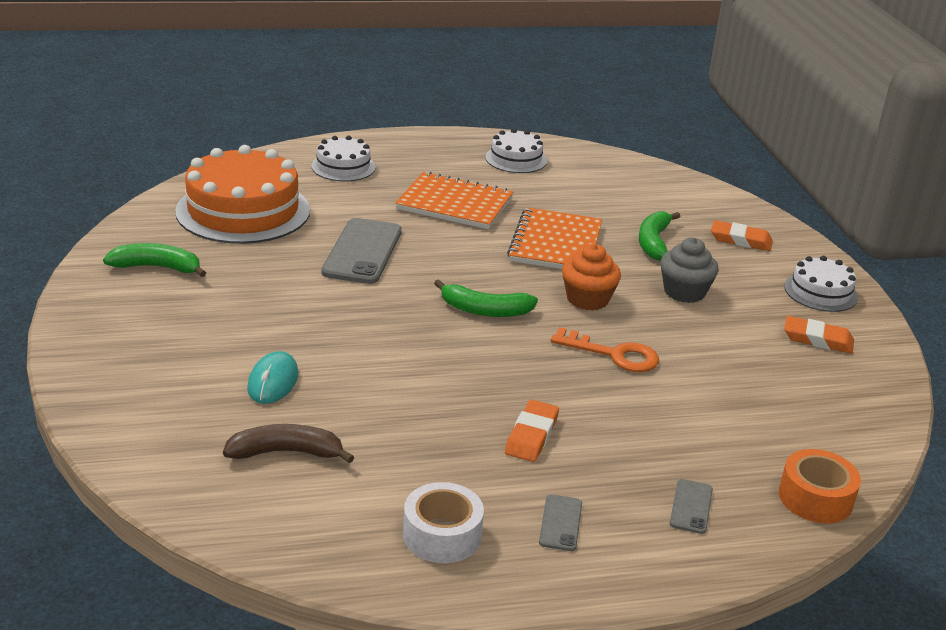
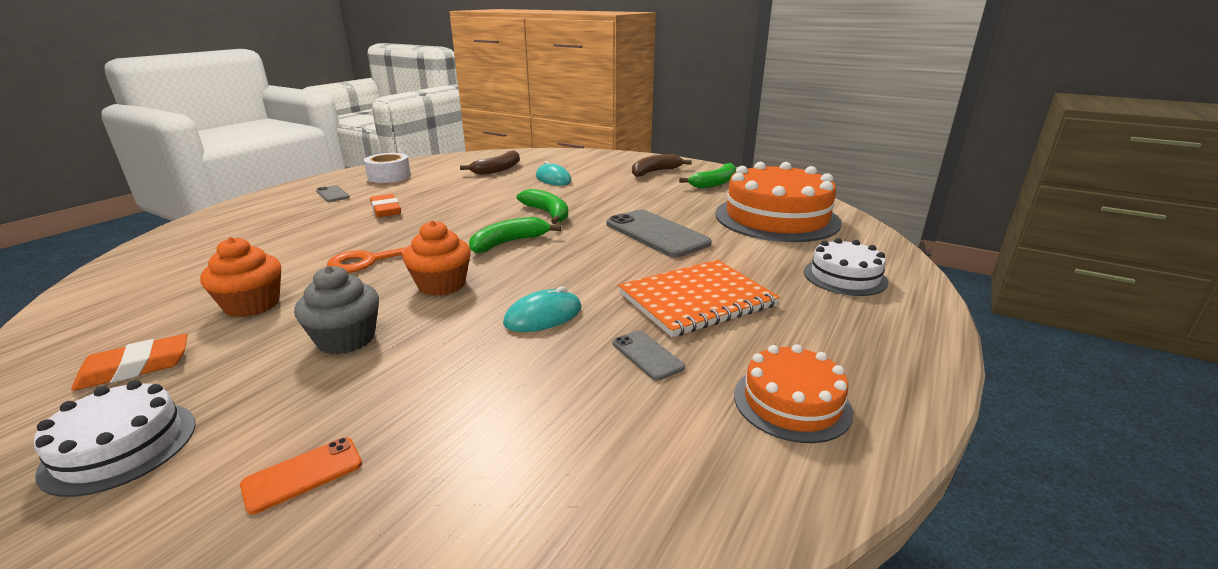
camera: 135 degrees right, 5 degrees down
(149, 320) = (655, 172): none -> brown banana
(516, 159) = (792, 402): white cake -> orange cake
(555, 243) = (543, 316): orange notebook -> turquoise mouse
(654, 242) = (439, 382): green banana -> green banana (547, 213)
(691, 506) = (253, 220): grey phone -> grey phone (647, 355)
(733, 356) = (252, 305): none -> orange cupcake
(740, 240) = (303, 474): orange eraser -> orange phone
(815, 498) = (150, 251): orange tape -> none

